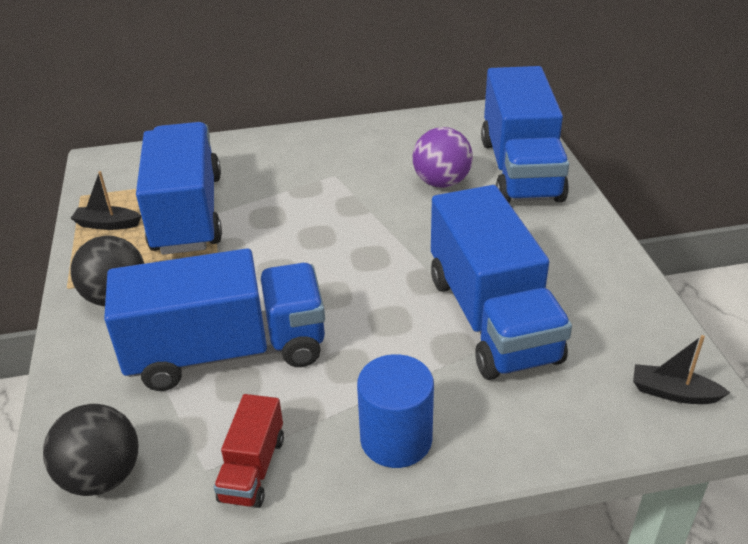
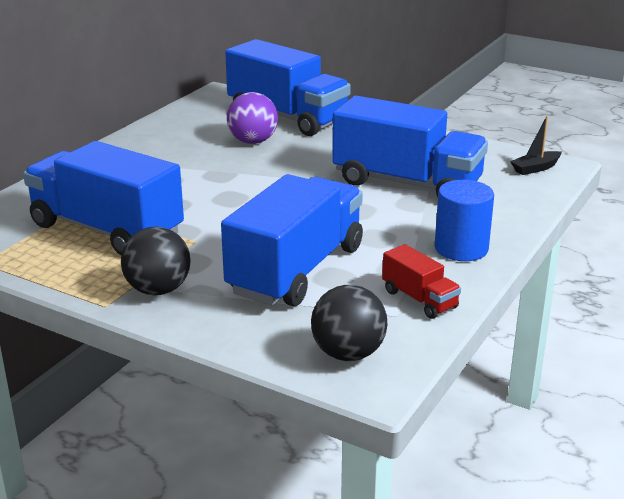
camera: 50 degrees left, 10 degrees down
(107, 224) = (52, 264): black boat -> none

